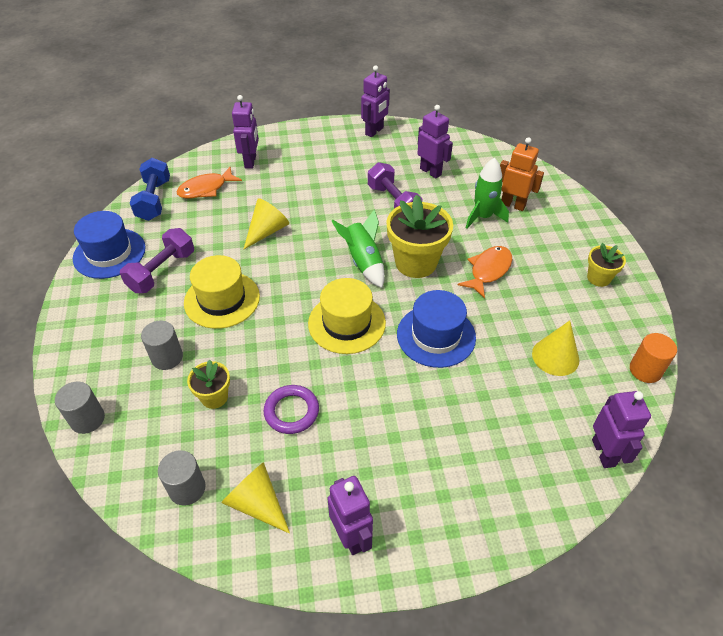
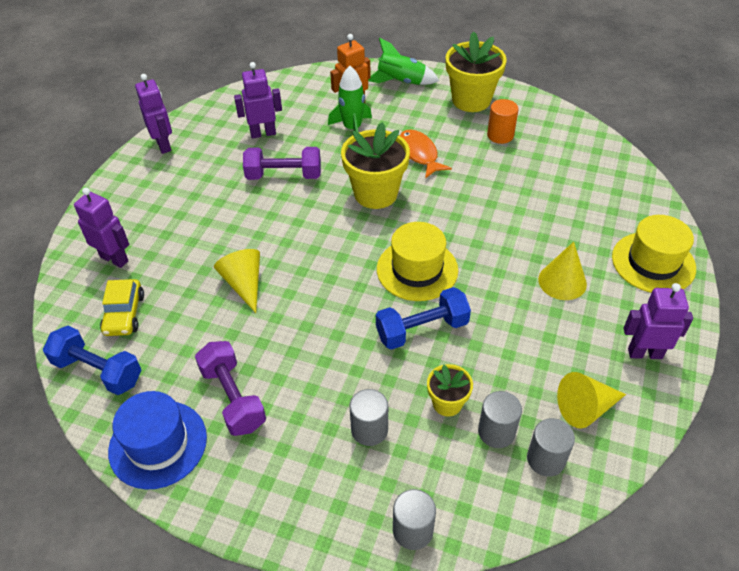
camera: 60 degrees left, 0 degrees up
(200, 442) = (496, 432): none -> grey cylinder
(206, 189) = (124, 314): orange fish -> yellow car
(222, 299) = (318, 355): yellow hat -> yellow hat (653, 262)
(282, 351) = (422, 329): none -> blue dumbbell
(291, 411) = (498, 348): purple ring -> none
(363, 262) = (347, 228): green rocket -> green rocket (401, 82)
(436, 336) = (470, 217): blue hat -> none
(555, 356) = (534, 160): yellow cone -> yellow cone (562, 281)
(598, 278) = (471, 100): yellow flower pot -> yellow flower pot, size x1.86
(604, 453) = (633, 178): purple robot -> none
(645, 370) = (573, 122): orange cylinder -> orange cylinder (500, 135)

